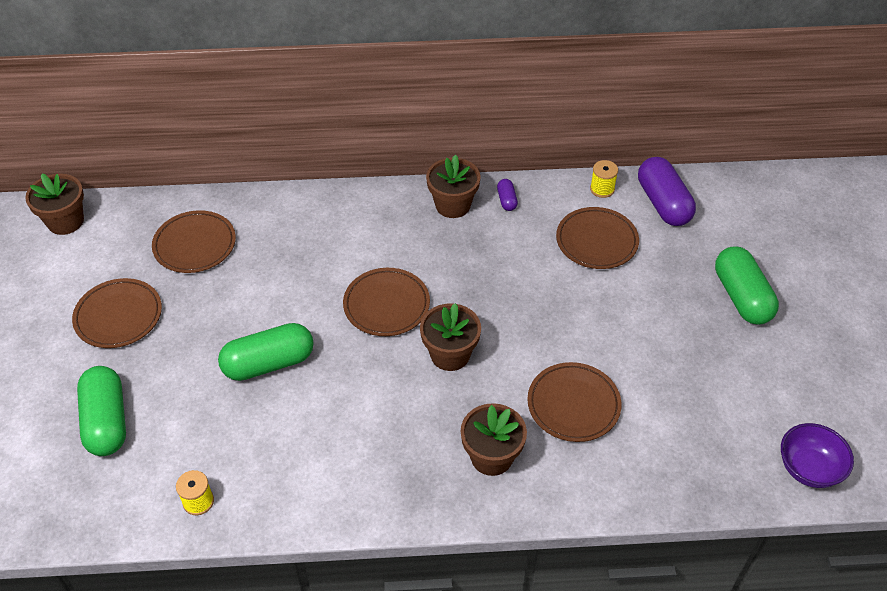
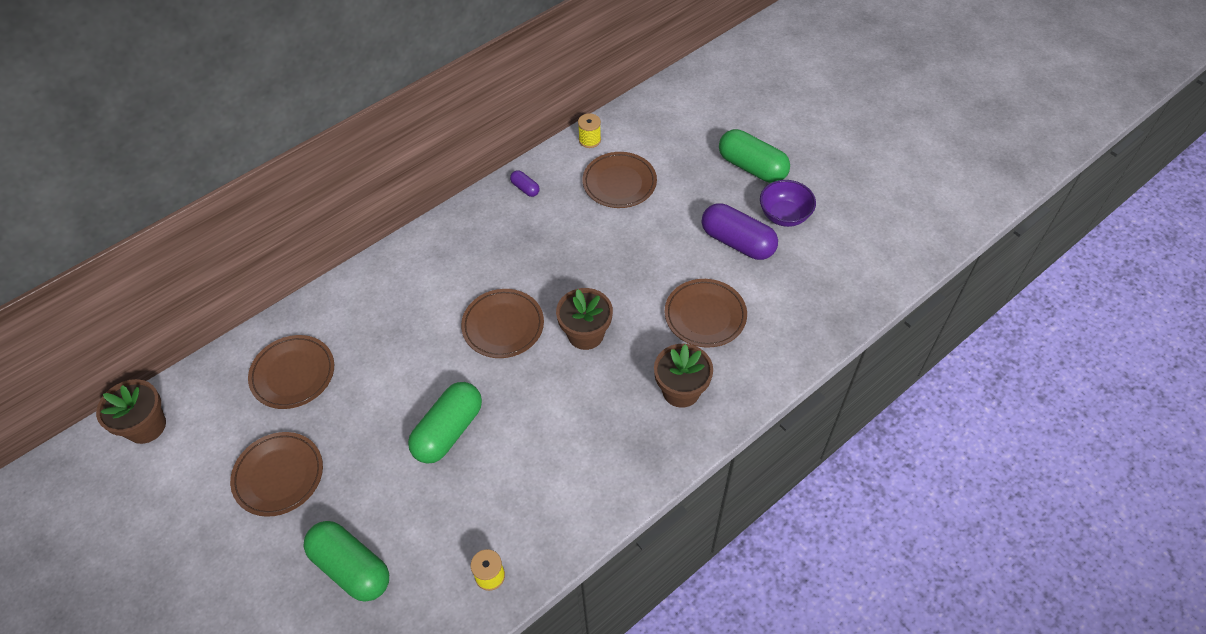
camera: 35 degrees left, 5 degrees up
(453, 205) = (486, 216): brown flower pot -> none
(663, 203) = (642, 127): purple capsule -> purple capsule (737, 242)
(808, 468) = (888, 263): purple bowl -> purple bowl (784, 215)

